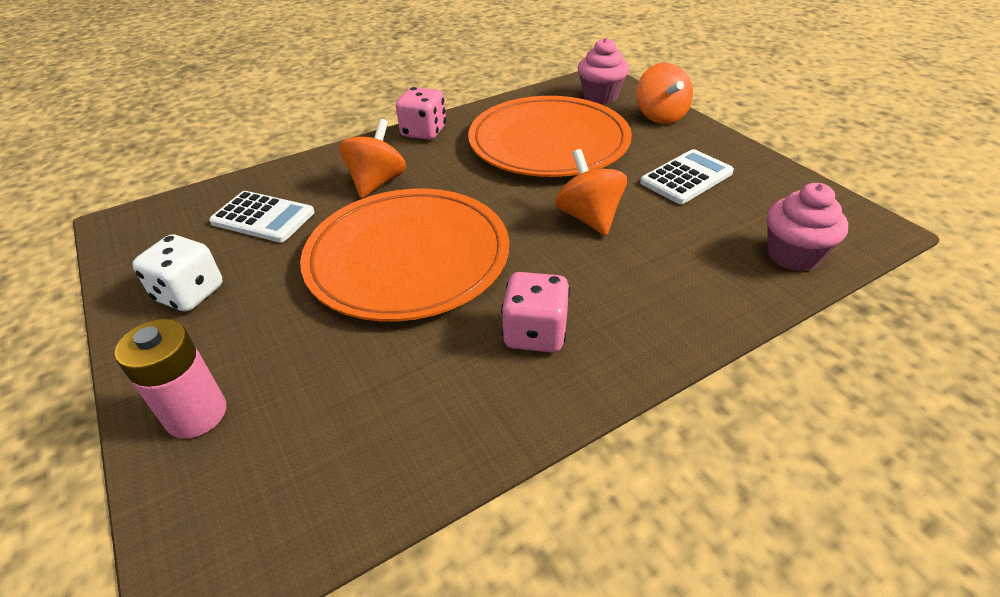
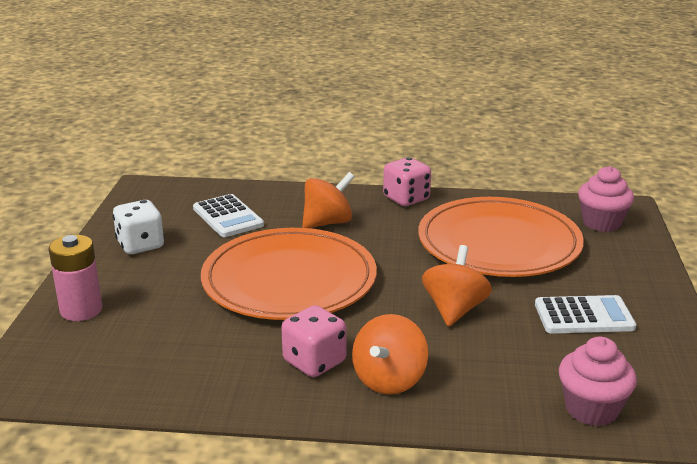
camera: 35 degrees right, 15 degrees down
(660, 116) = (636, 260): orange spinning top -> orange spinning top (389, 380)

